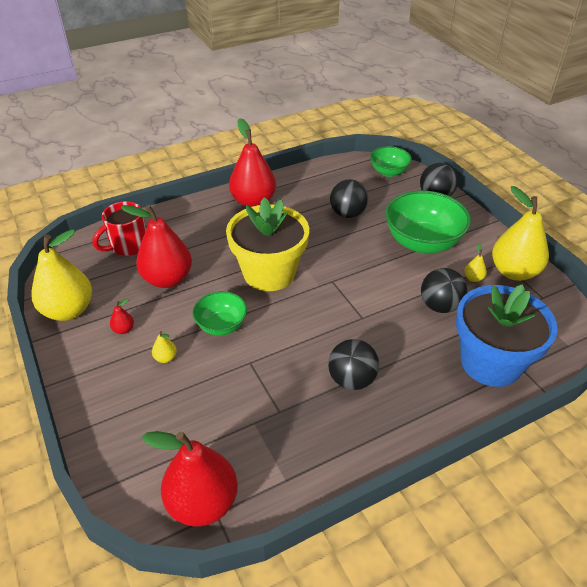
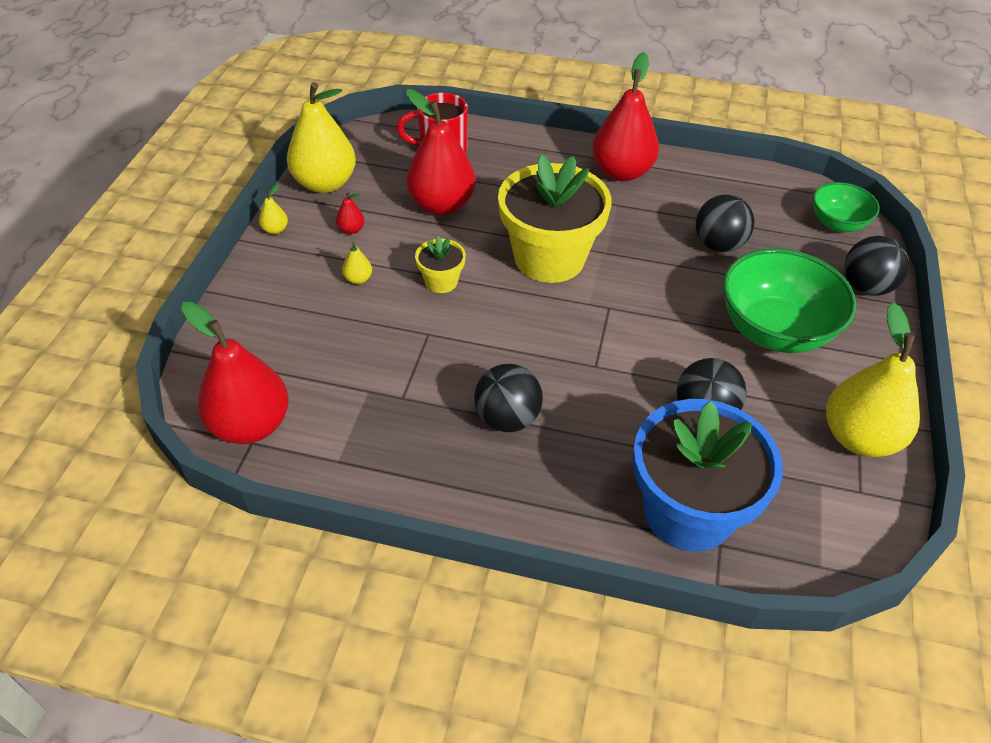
camera: 40 degrees right, 5 degrees up
(221, 326) = (441, 281): green bowl -> yellow flower pot
(473, 278) = (790, 410): yellow pear -> yellow pear (275, 230)

